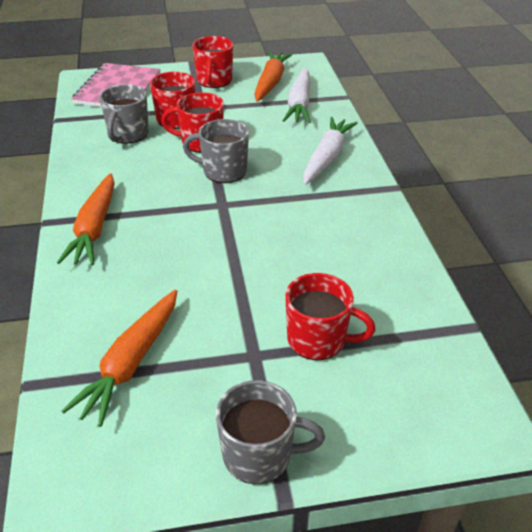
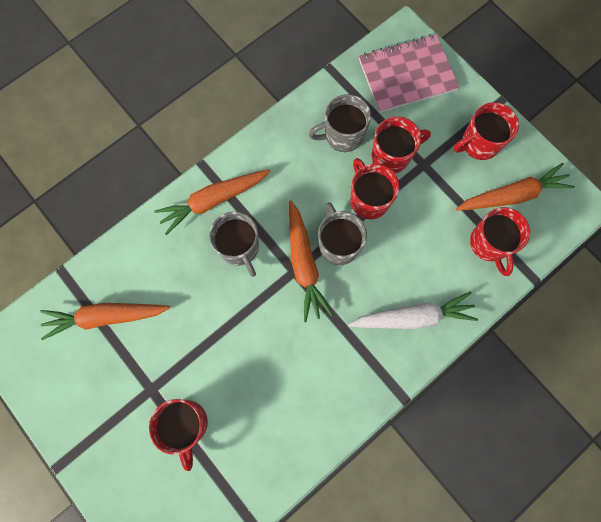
camera: 60 degrees right, 35 degrees up
(221, 196) = (304, 264): none -> orange carrot
(259, 455) = (77, 438): grey mug -> grey mug (239, 248)
(299, 104) = (489, 244): white carrot -> red mug

